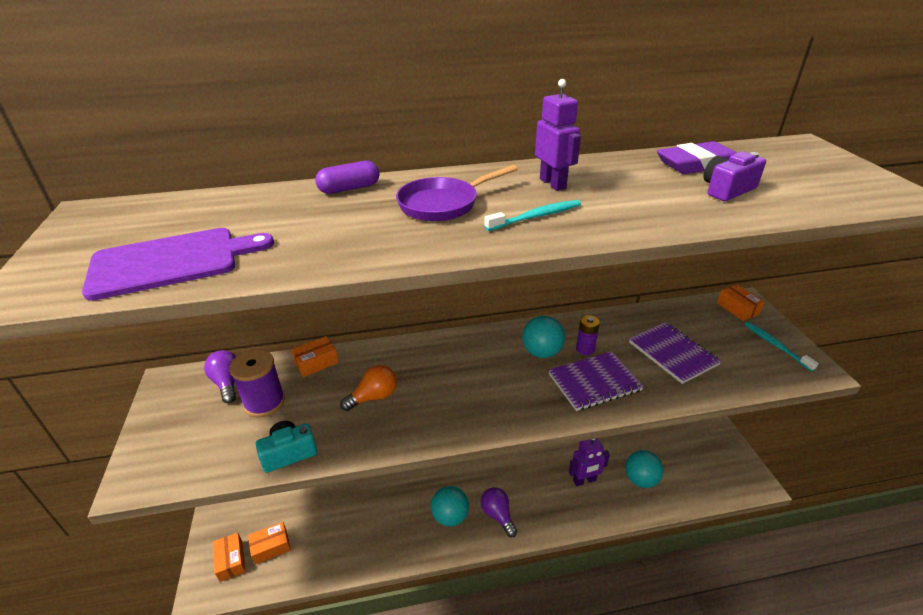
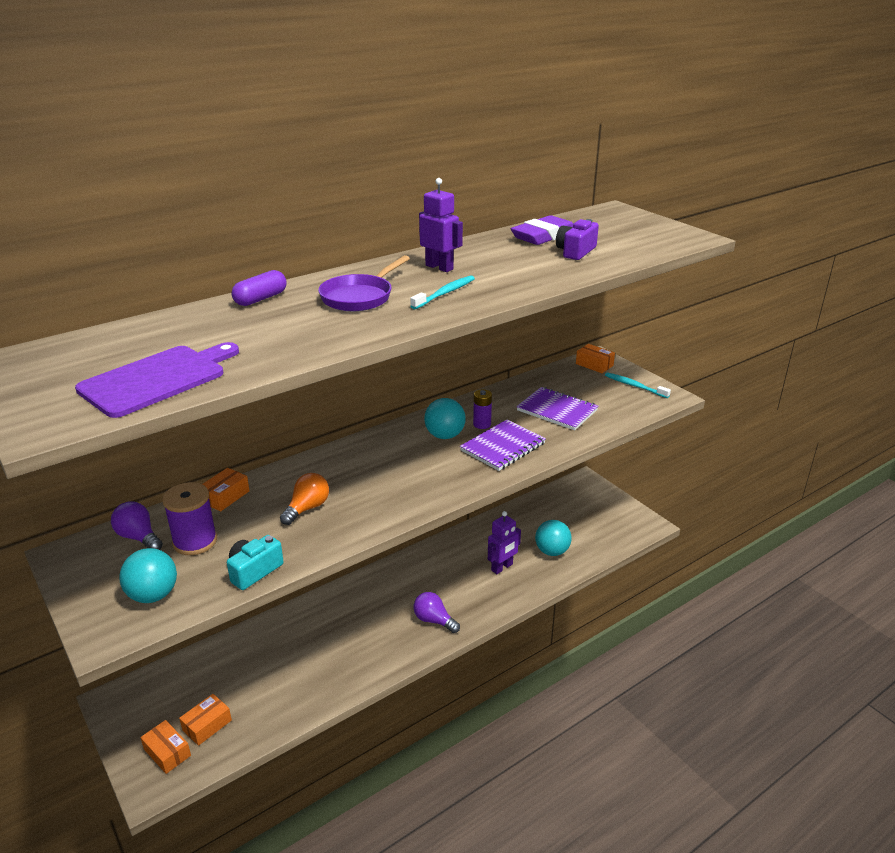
camera: 25 degrees left, 5 degrees down
(450, 516) = (387, 636): turquoise ball -> turquoise ball (153, 595)

